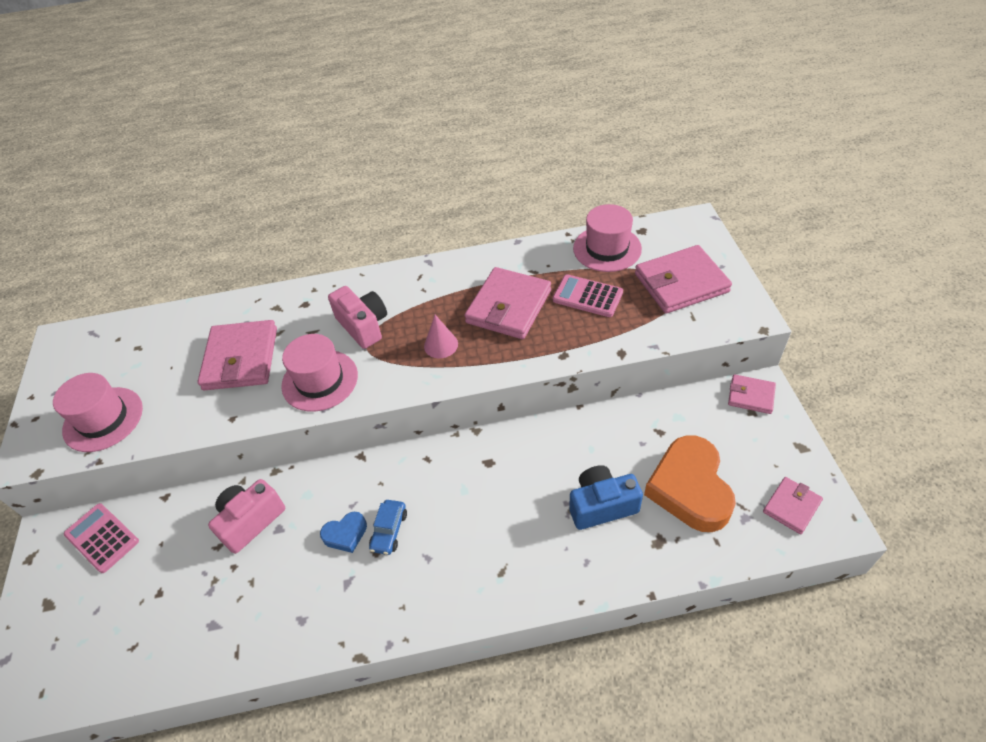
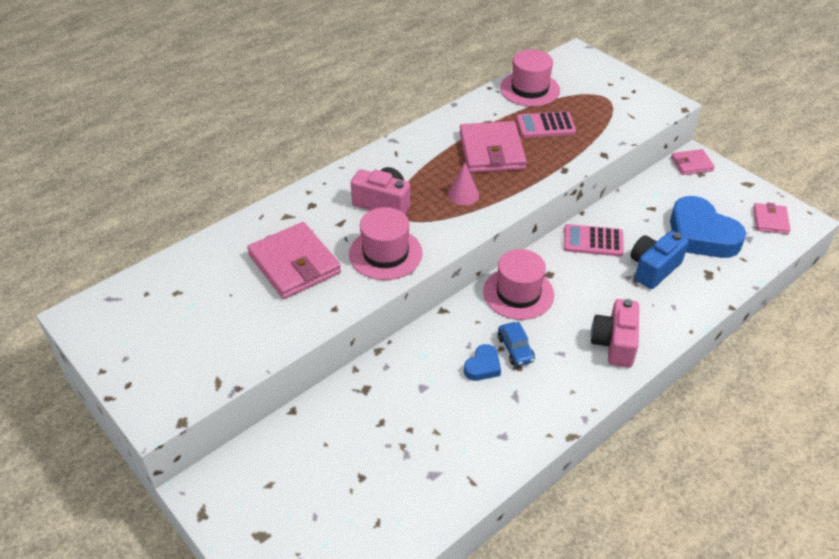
camera: 35 degrees left, 5 degrees down
(102, 538) = (262, 466): pink calculator -> pink calculator (593, 241)
(103, 419) = (205, 357): pink hat -> pink hat (518, 293)
(251, 521) = (392, 393): pink camera -> pink camera (614, 343)
(681, 283) = (604, 96): pink wallet -> none
(689, 488) = (701, 235): orange heart -> blue heart

